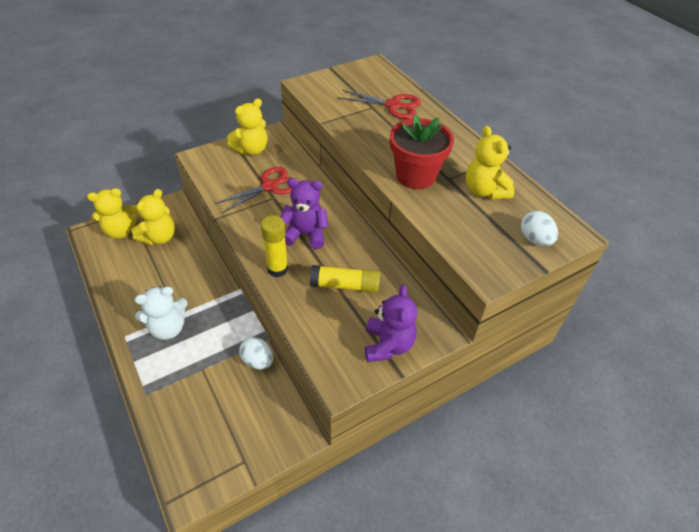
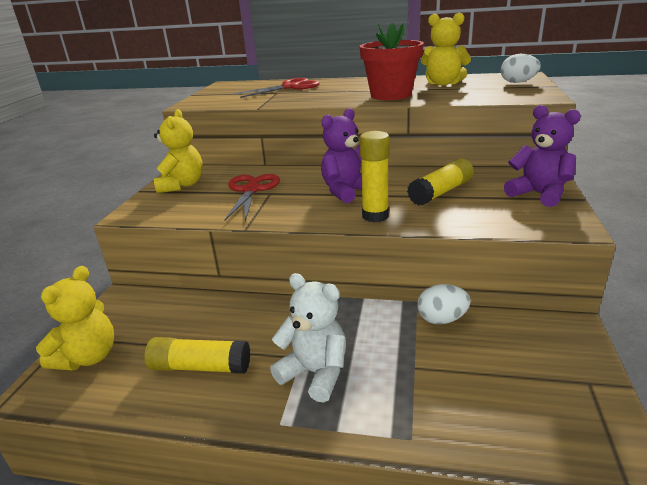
camera: 45 degrees left, 20 degrees down
(142, 278) = (200, 367): none -> yellow glue stick
(159, 237) = (155, 327): yellow teddy bear -> none
(168, 328) = (315, 373): white teddy bear -> white teddy bear turned 75 degrees counterclockwise

